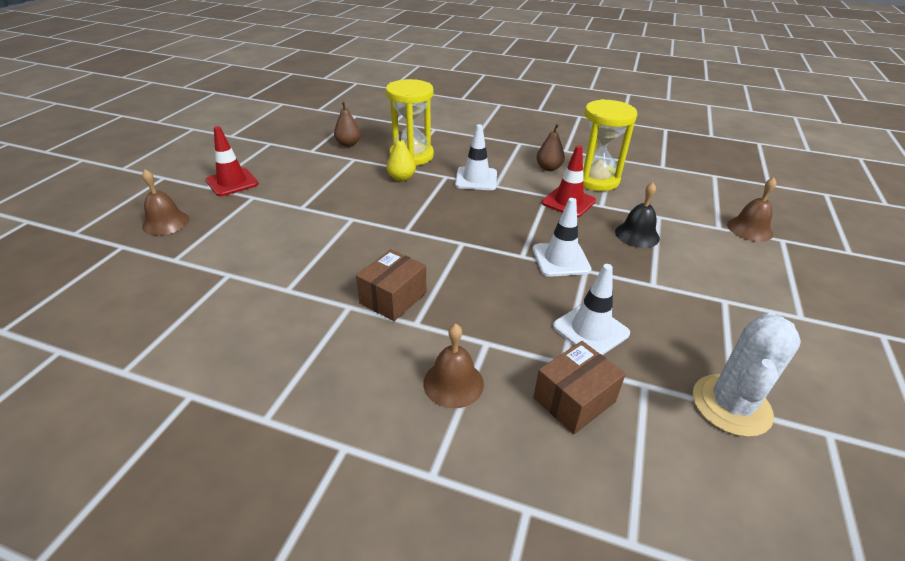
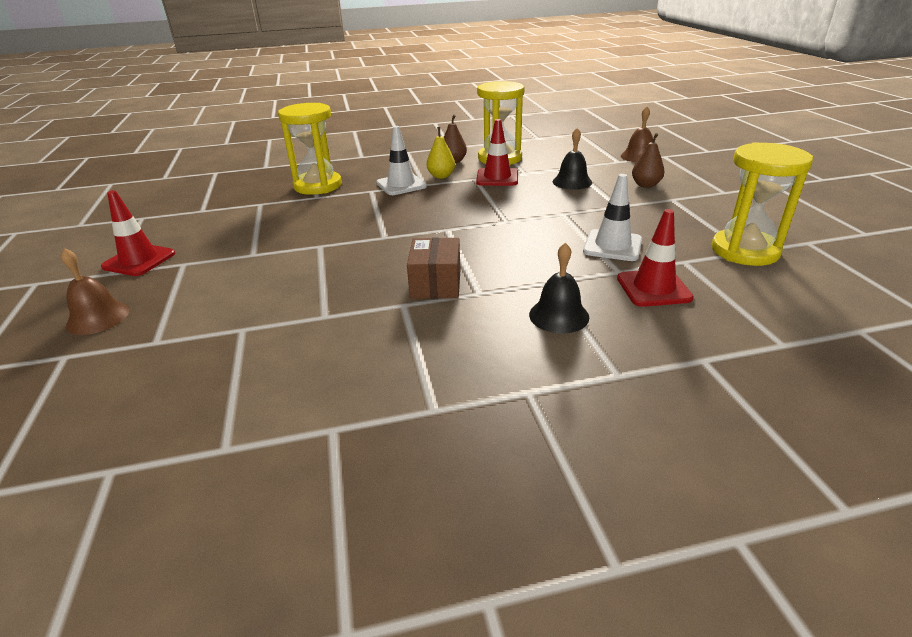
camera: 30 degrees left, 5 degrees down
(348, 144) = (238, 195): brown pear -> brown pear (645, 185)
(401, 178) = (330, 203): yellow pear -> yellow pear (441, 176)
(453, 383) = (559, 315): brown bell -> black bell
(560, 259) = (538, 213): white traffic cone -> none
(574, 400) = (653, 288): brown box -> red traffic cone
(731, 405) = (745, 251): white cactus -> yellow hourglass

